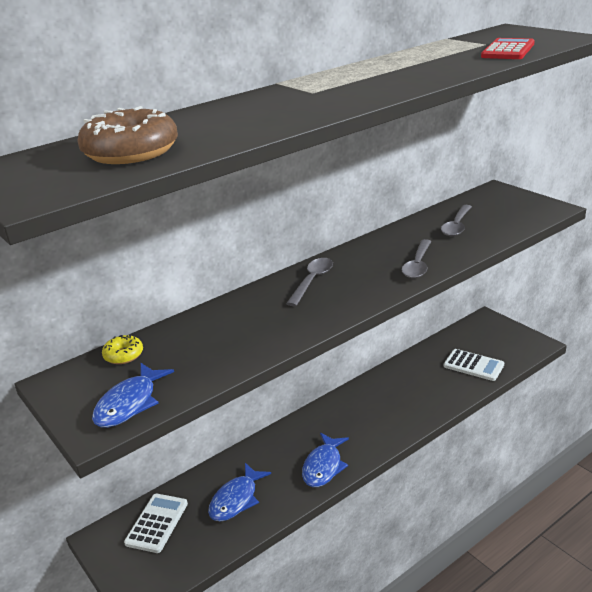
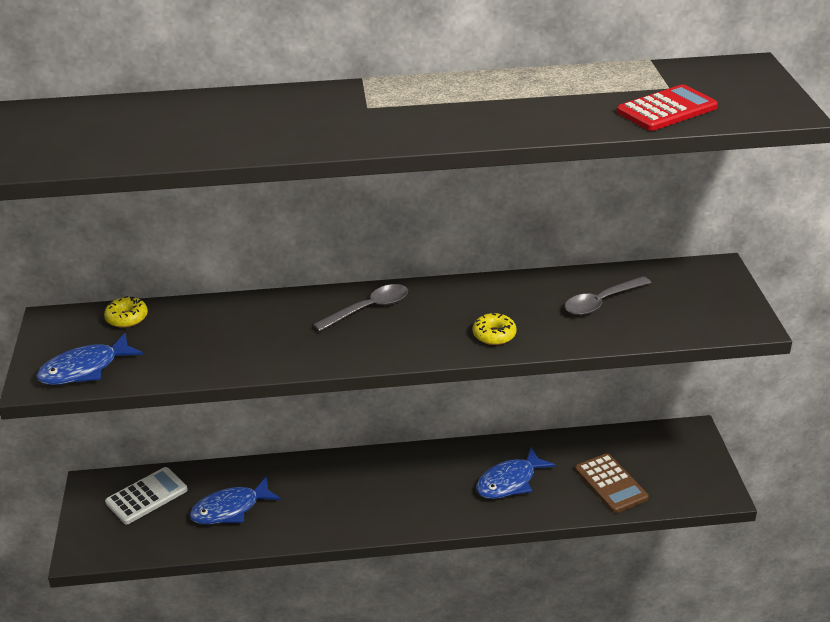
camera: 30 degrees right, 5 degrees up
(131, 152) = (112, 135): brown donut -> none
(323, 466) = (338, 518): blue fish -> blue fish (509, 482)
(418, 265) = (494, 335): grey spoon -> yellow donut
(473, 365) = (611, 484): white calculator -> brown calculator

